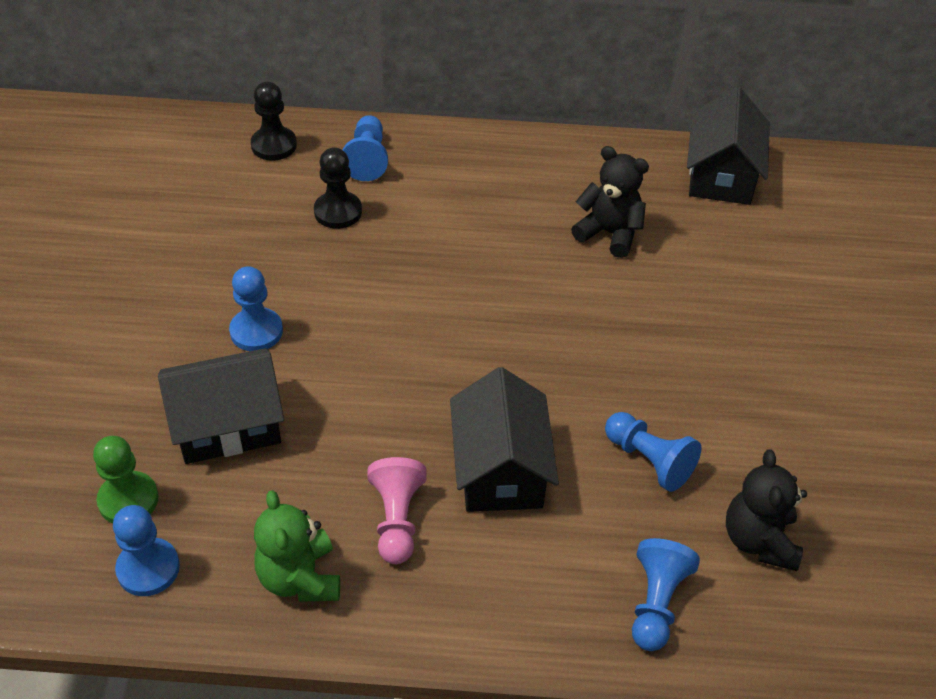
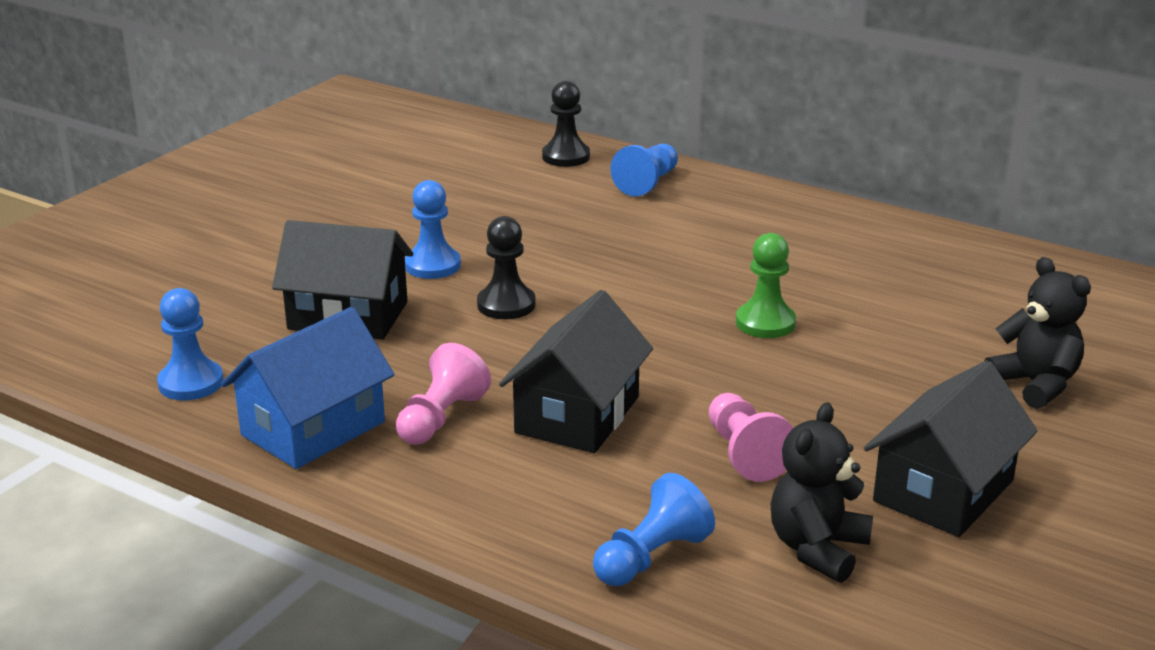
camera: 30 degrees right, 20 degrees down
(128, 500) = (217, 337): green pawn -> green pawn (765, 323)
(300, 578) = (313, 428): green teddy bear -> blue house
(338, 212) = (585, 210): black pawn -> black pawn (506, 305)
(609, 233) = (857, 285): black teddy bear -> black teddy bear (1035, 384)
(649, 460) = (745, 453): blue pawn -> pink pawn
(721, 175) = (1033, 274): black house -> black house (943, 491)

